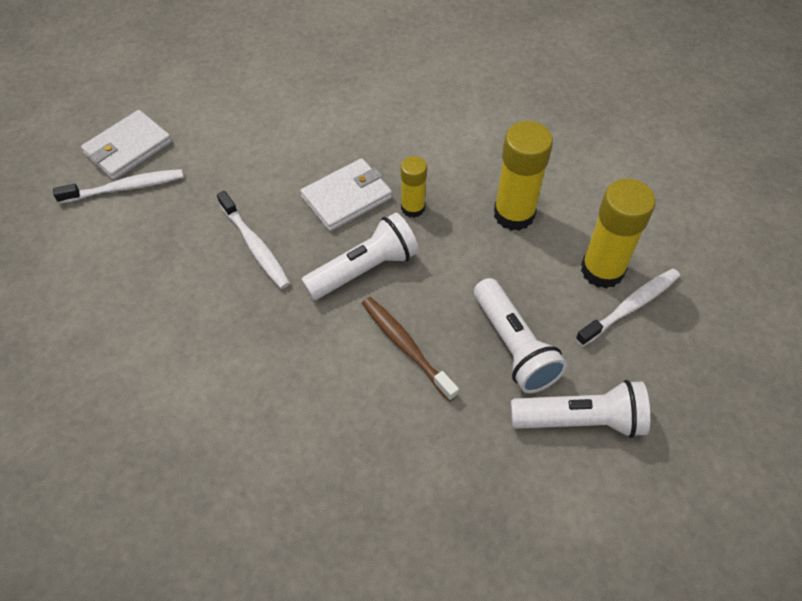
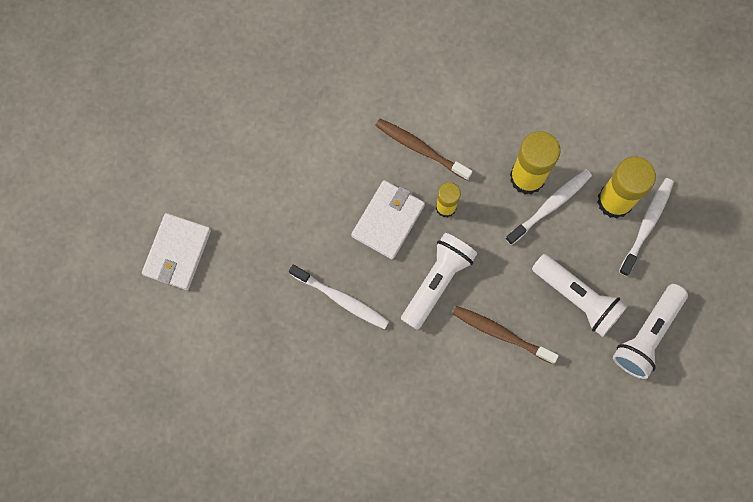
camera: 25 degrees left, 20 degrees up
(125, 188) = (202, 292): white toothbrush -> white toothbrush (550, 205)
(416, 152) = (420, 148): none -> brown toothbrush
(581, 420) = (647, 335): white flashlight -> white flashlight turned 150 degrees clockwise

